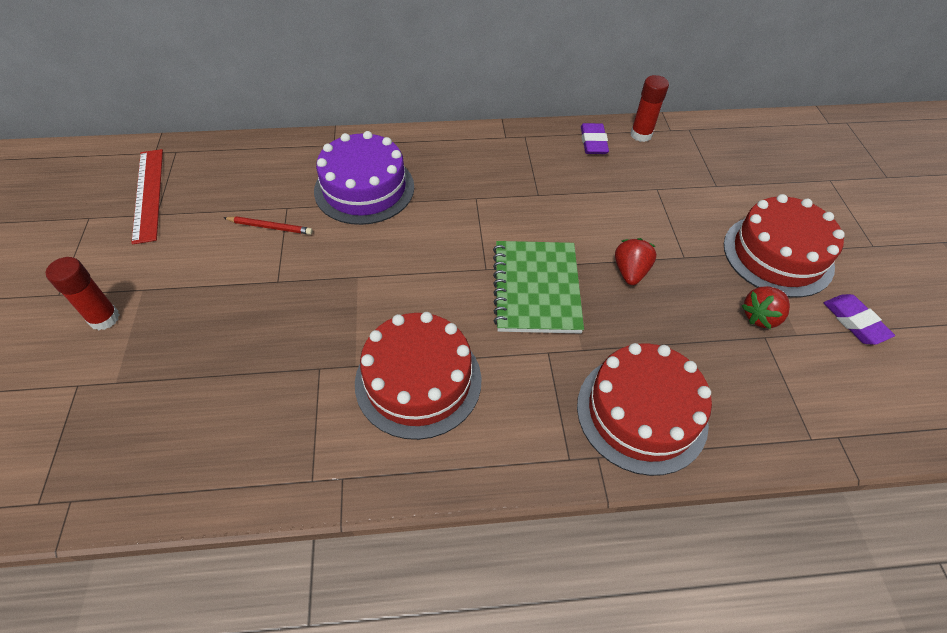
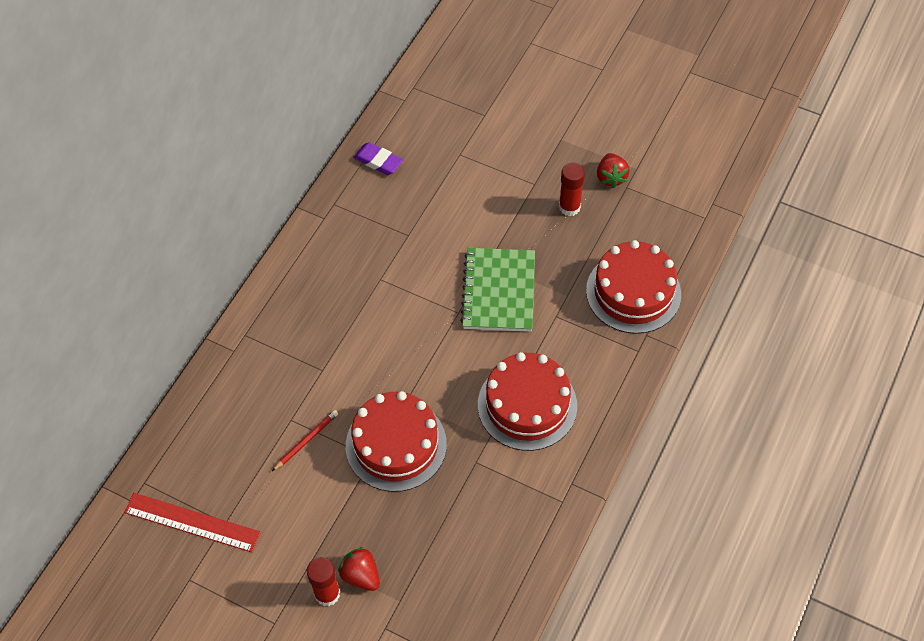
camera: 55 degrees left, 5 degrees up
(364, 188) = (310, 352): purple cake -> none
(536, 288) = (498, 291): green notebook -> green notebook turned 60 degrees clockwise
(630, 272) = (524, 225): red strawberry -> red strawberry (361, 575)
(641, 135) = (395, 123): red glue stick -> red glue stick (569, 207)
(778, 255) = (571, 129): red cake -> red cake (396, 444)
(854, 322) = (649, 130): purple eraser -> none

